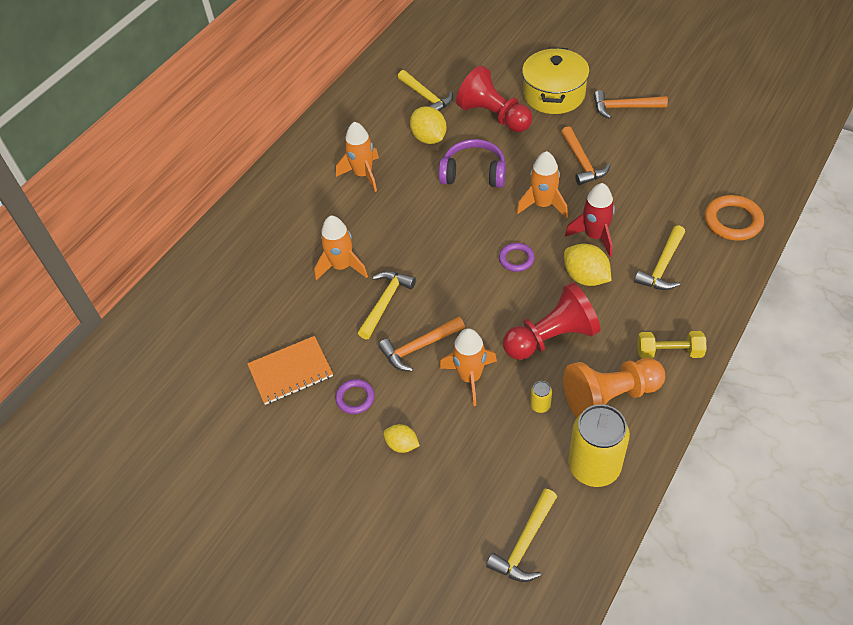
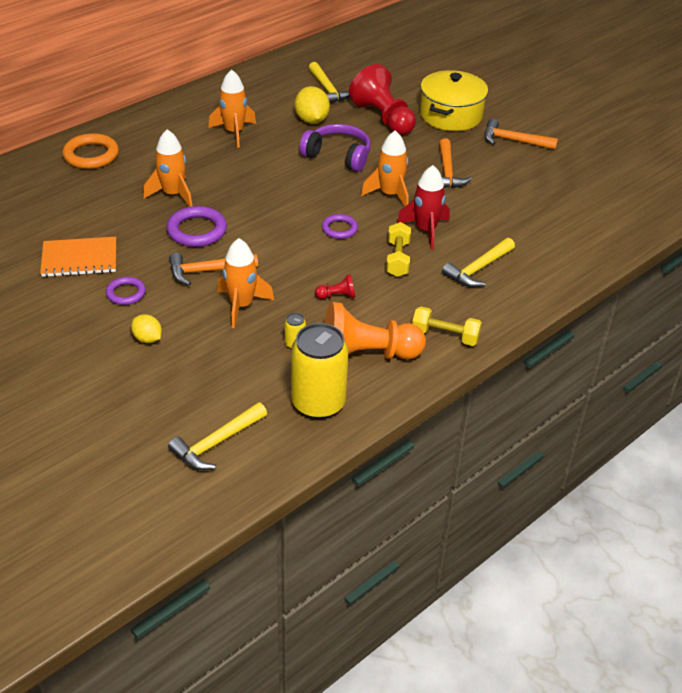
camera: 10 degrees right, 10 degrees down
(385, 302) = (197, 230): yellow hammer -> purple ring
(551, 338) = (337, 296): red pawn -> red pawn, size x0.41
(585, 277) = (397, 259): yellow lemon -> yellow dumbbell
(733, 221) = (569, 252): orange ring -> orange ring (91, 155)

